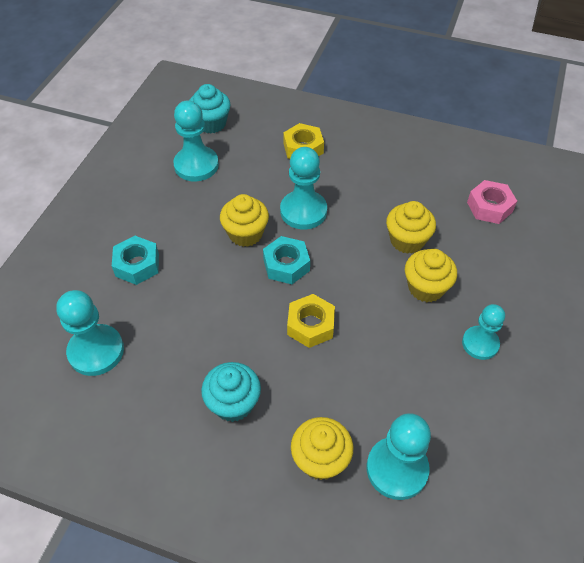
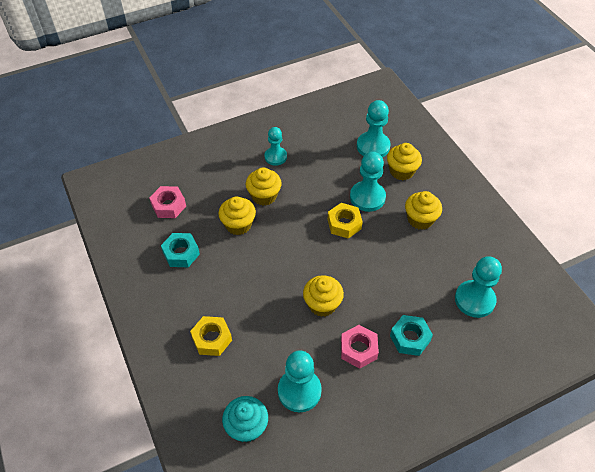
camera: 135 degrees left, 0 degrees up
(176, 223) = (358, 349): none -> pink nut
(233, 403) = (420, 219): turquoise cupcake -> yellow cupcake
(286, 265) = (320, 265): turquoise nut -> turquoise nut (181, 253)
(303, 211) = (271, 290): turquoise pawn -> turquoise pawn (367, 197)

